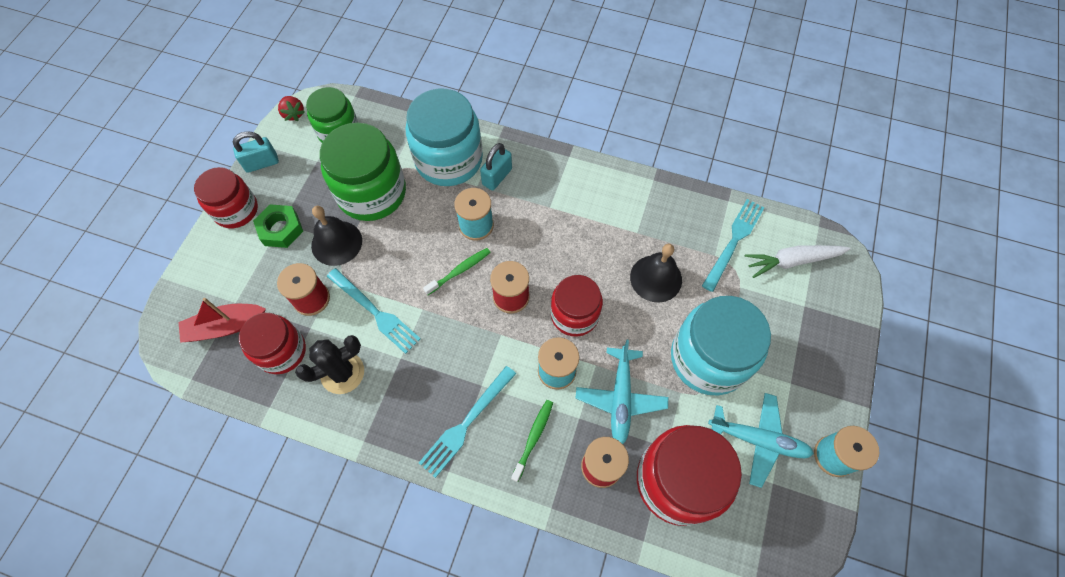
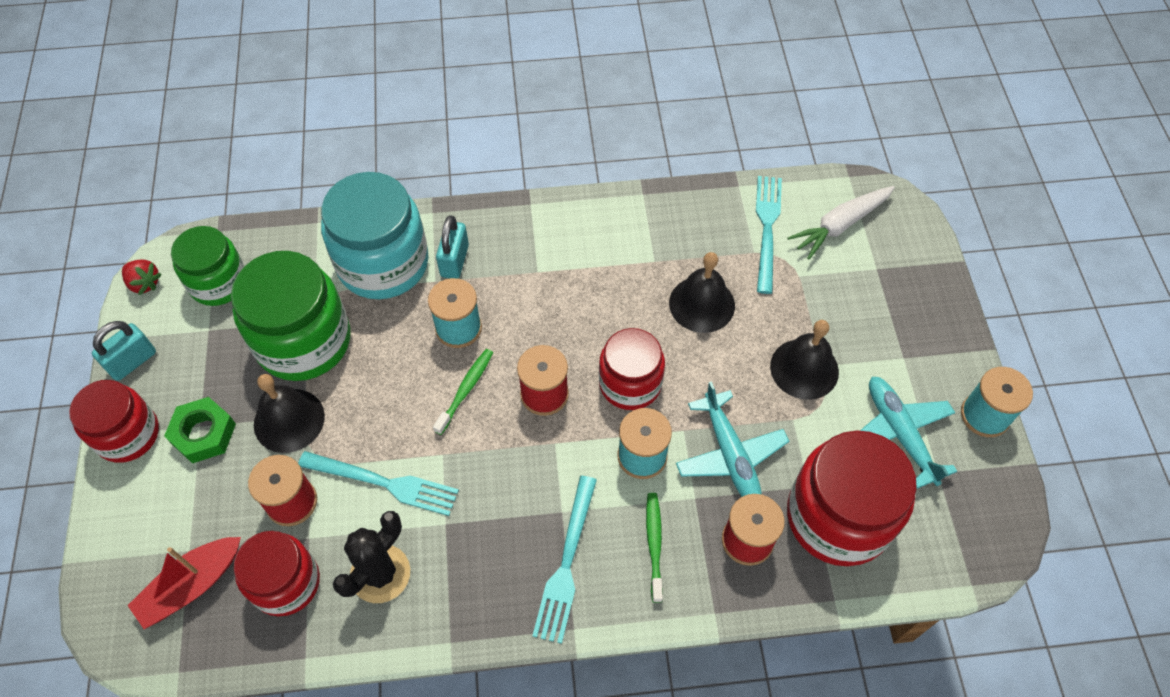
camera: 25 degrees left, 5 degrees down
(708, 358) = (804, 368): turquoise jar -> black bell
(757, 440) = (899, 434): turquoise plane -> turquoise plane turned 105 degrees counterclockwise

